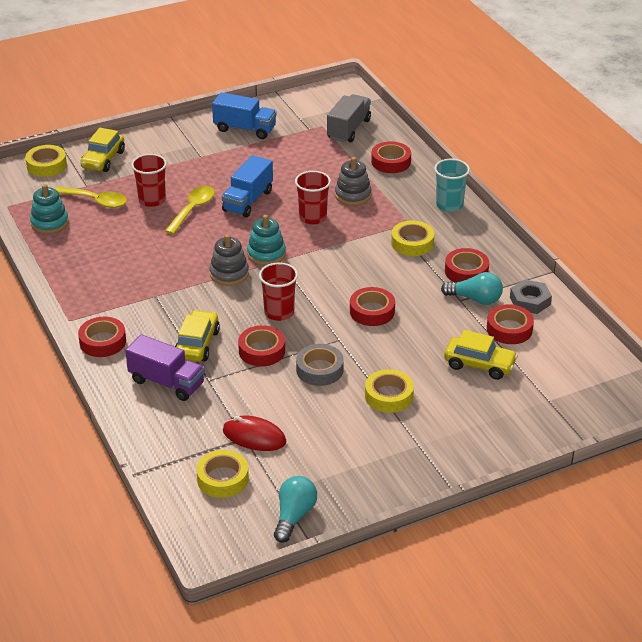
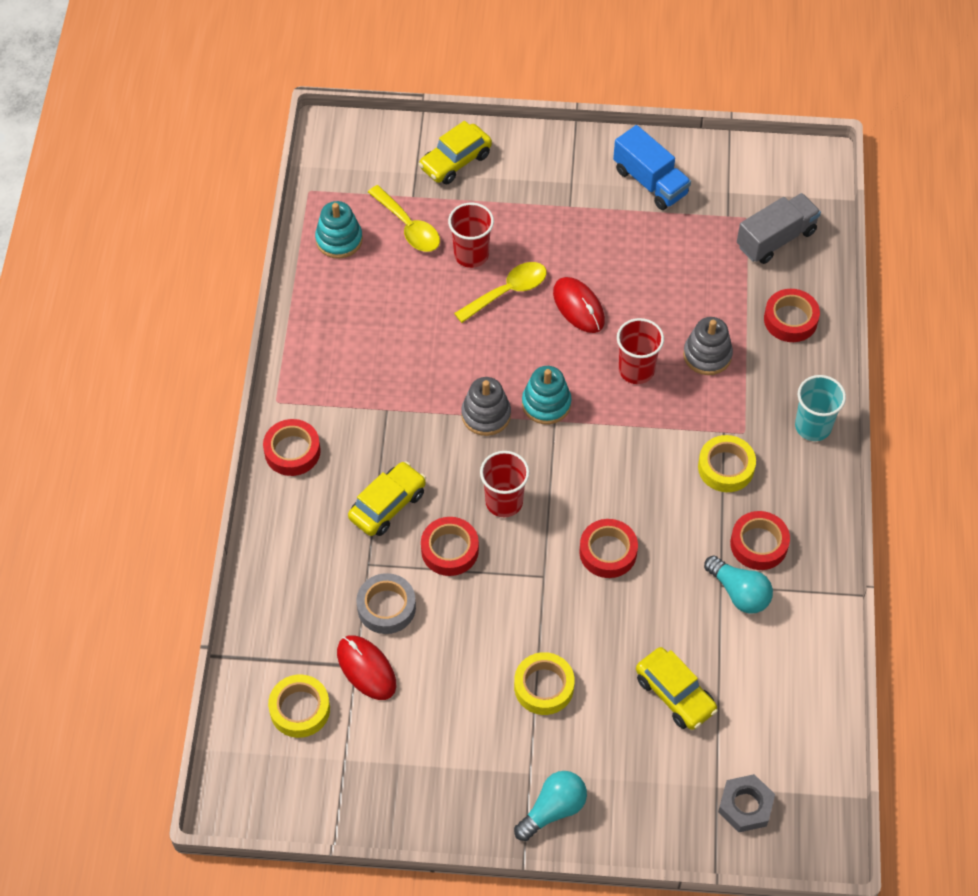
camera: 30 degrees right, 20 degrees up
(46, 165) = (387, 142): yellow tape -> none
(166, 382) = (323, 545): purple truck -> none
(248, 201) = (578, 307): blue truck -> red mouse
(294, 516) = (339, 798): turquoise light bulb -> turquoise light bulb (553, 810)
(319, 370) = (494, 610): grey tape -> grey tape (386, 607)
(509, 329) = (746, 659): red tape -> none
(530, 301) = (802, 628): grey nut -> grey nut (745, 806)

